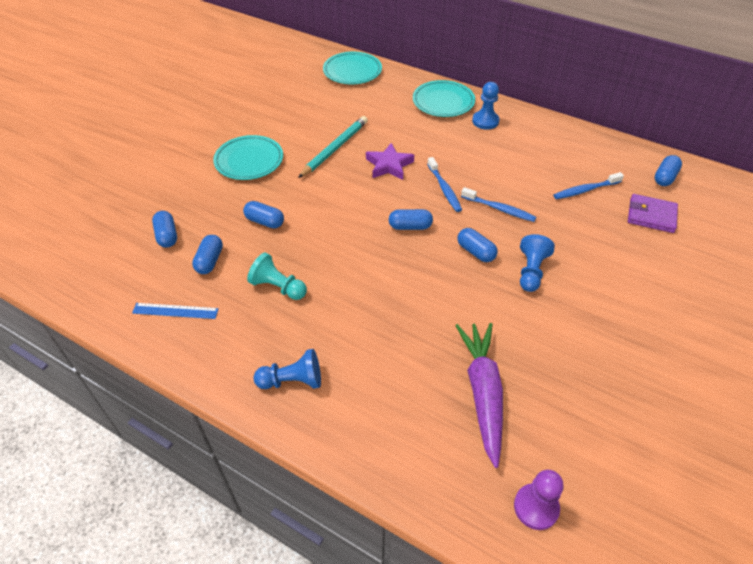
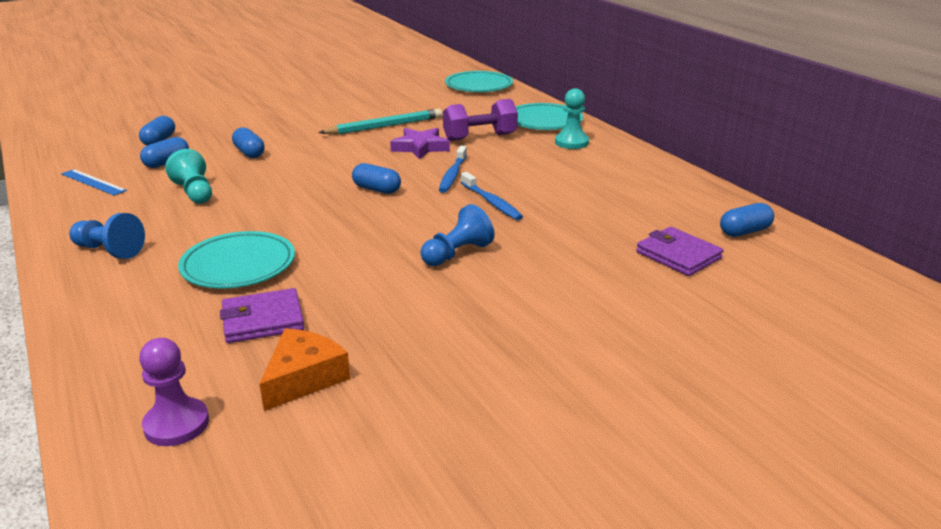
camera: 30 degrees right, 20 degrees down
(249, 161) = (296, 116): turquoise plate -> turquoise plate (238, 265)
(418, 137) = (479, 137): none -> purple dumbbell
(475, 252) = (417, 223): blue capsule -> none
(483, 393) = (263, 320): purple carrot -> purple wallet
(485, 121) = (571, 142): blue pawn -> turquoise pawn
(563, 428) = (304, 378): none -> orange cheese
(585, 190) = (618, 215): blue toothbrush -> none

